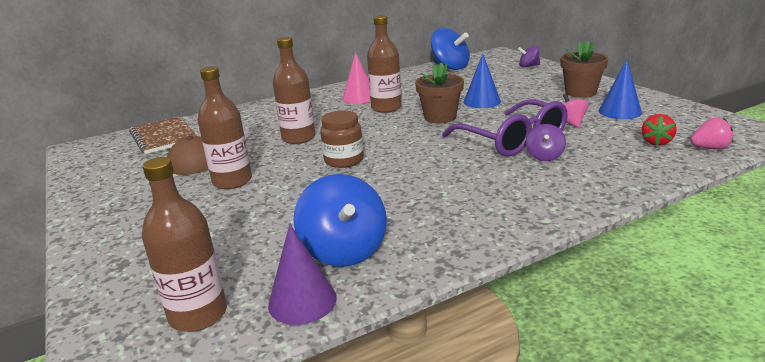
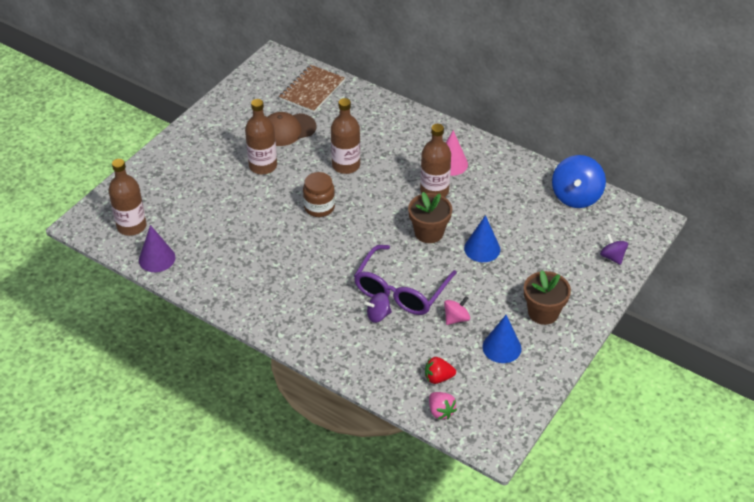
camera: 60 degrees right, 20 degrees up
(344, 250) = (207, 255): blue spinning top -> none

